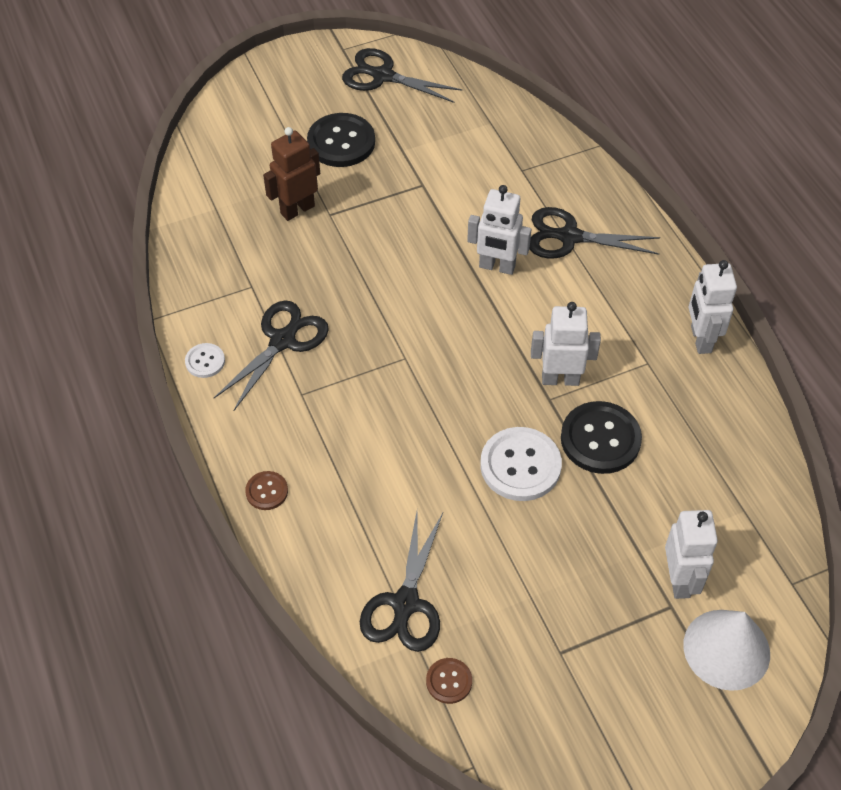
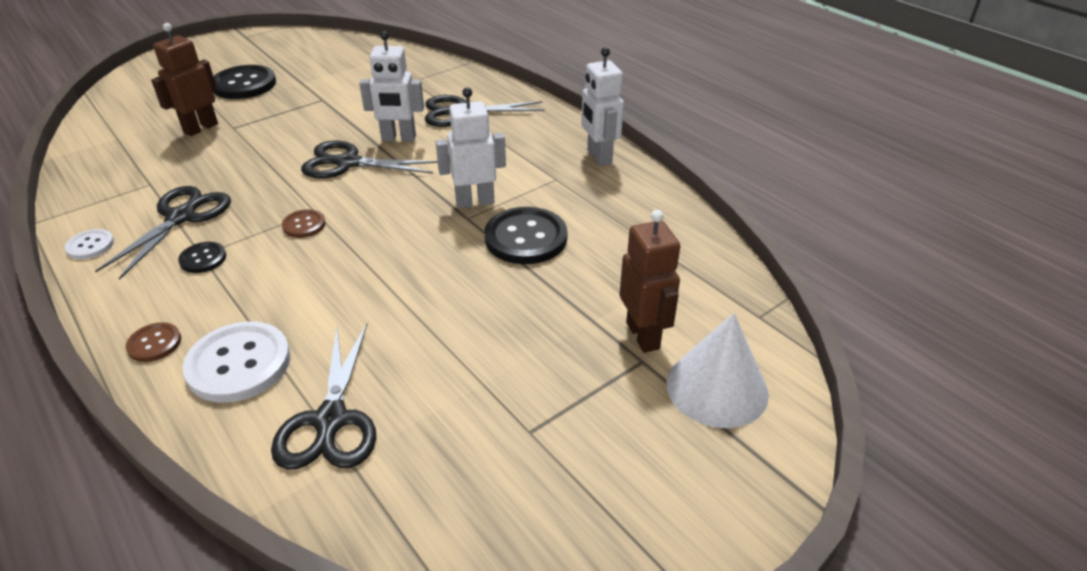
camera: 15 degrees left, 15 degrees down
(303, 400) = (203, 259): none -> black button
(383, 76) = (281, 46): black scissors -> black scissors (348, 163)
(449, 681) = (395, 493): brown button -> brown button (304, 225)
(520, 465) = (448, 271): white button -> white button (239, 364)
(679, 580) = (643, 335): white robot -> brown robot

